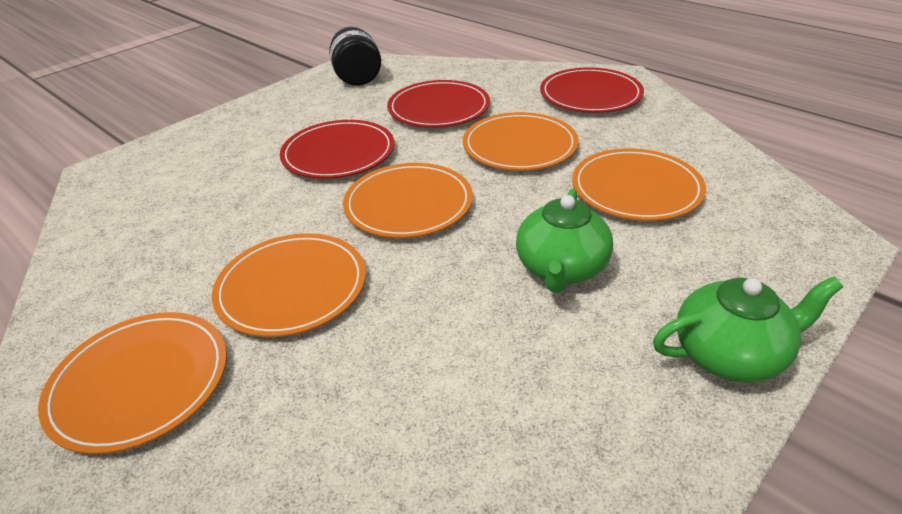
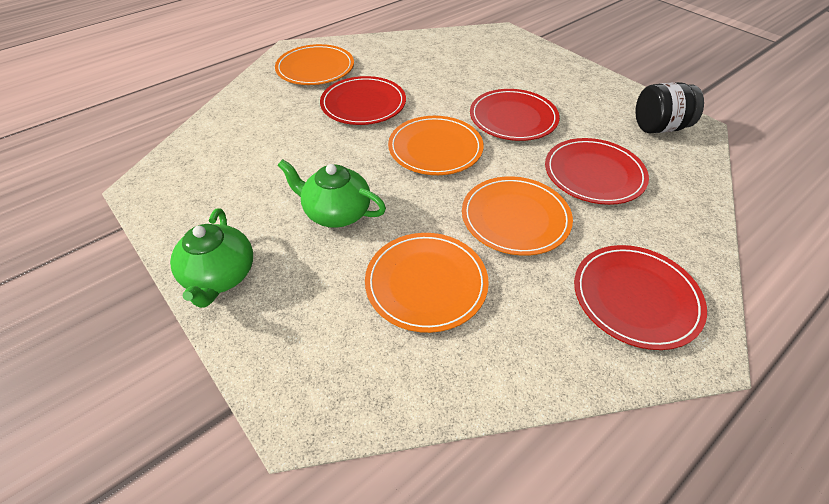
camera: 95 degrees right, 10 degrees up
(292, 287) = (363, 104): orange plate -> red plate

